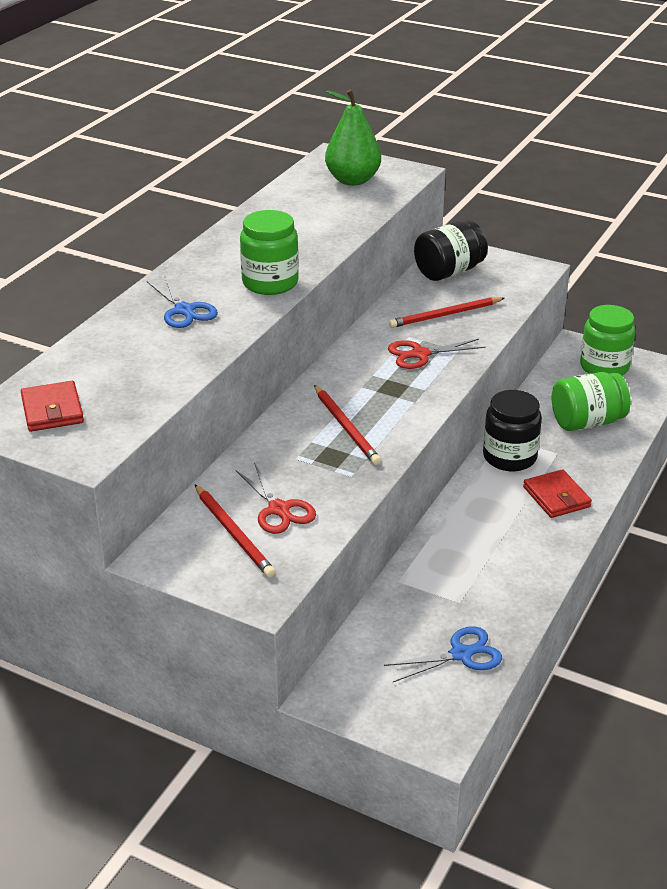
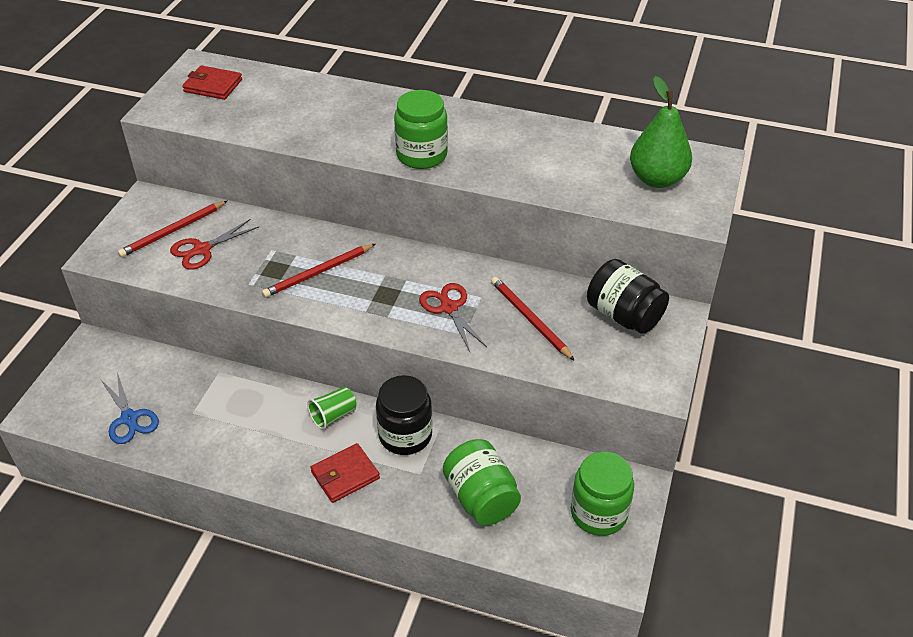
camera: 80 degrees right, 10 degrees up
(52, 410) = (213, 86): red wallet -> red wallet turned 45 degrees clockwise
(184, 310) = (364, 118): blue scissors -> none
(478, 500) = (333, 415): none -> green cup

